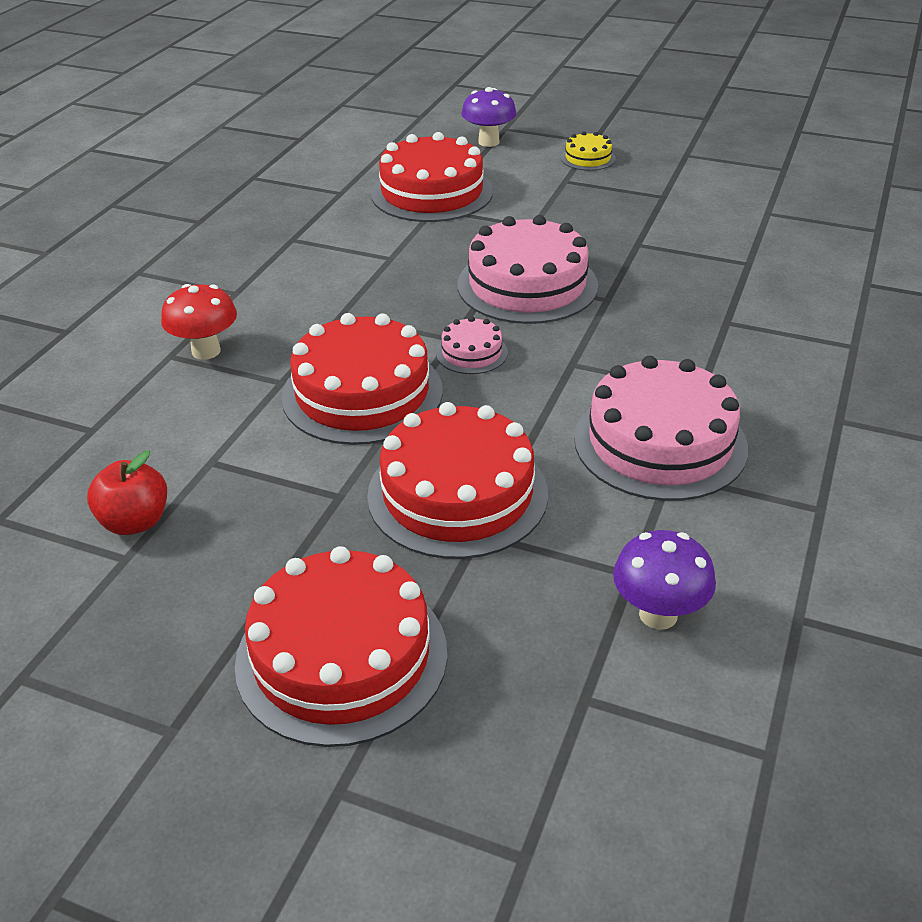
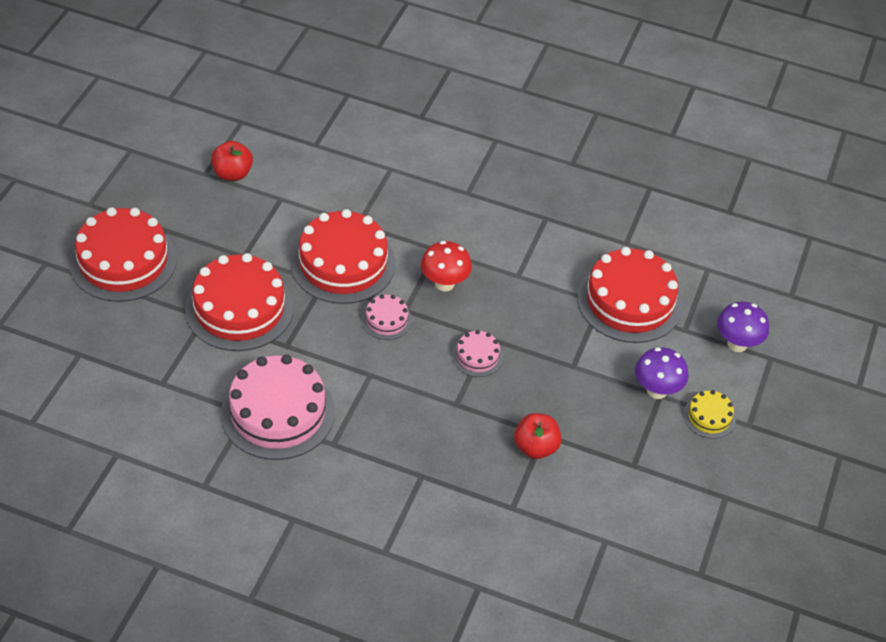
camera: 85 degrees right, 10 degrees up
(206, 351) = (395, 185): red mushroom -> red mushroom (444, 284)
(527, 285) = (477, 356): pink cake -> pink cake, size x0.47
(658, 249) = (535, 447): none -> red apple
(658, 614) = (130, 391): purple mushroom -> purple mushroom (657, 390)

